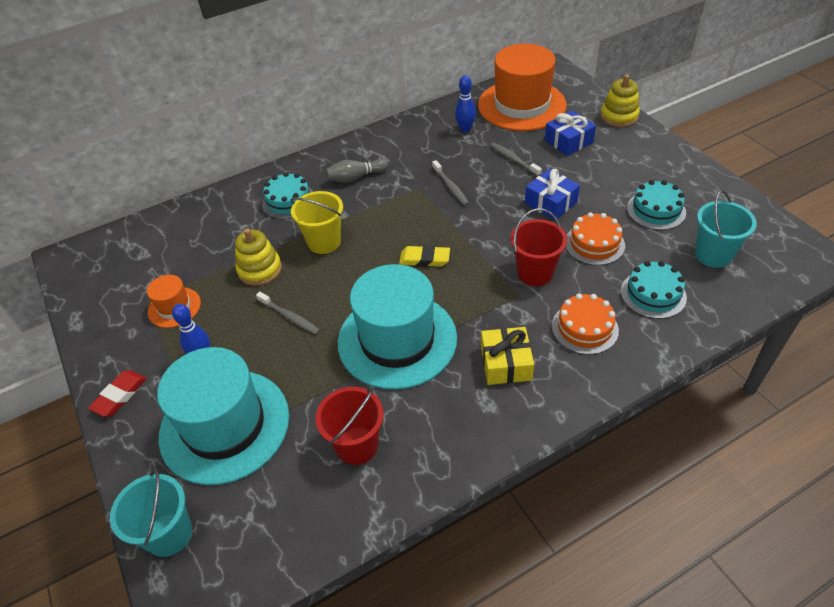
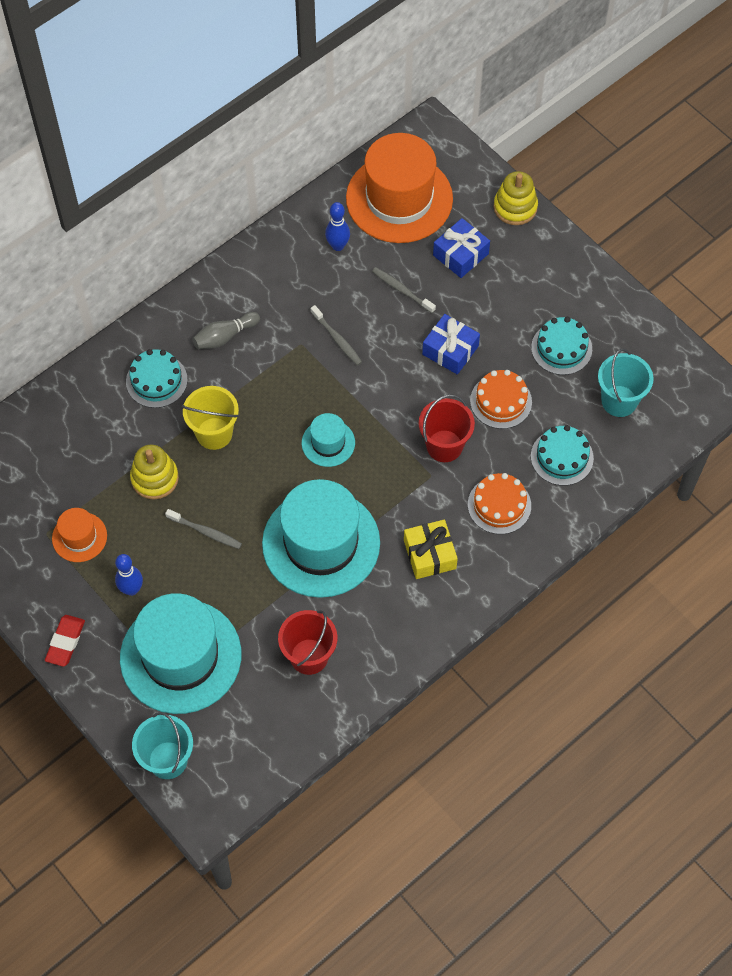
camera: 15 degrees left, 15 degrees up
(424, 259) = (328, 443): yellow eraser -> turquoise hat

